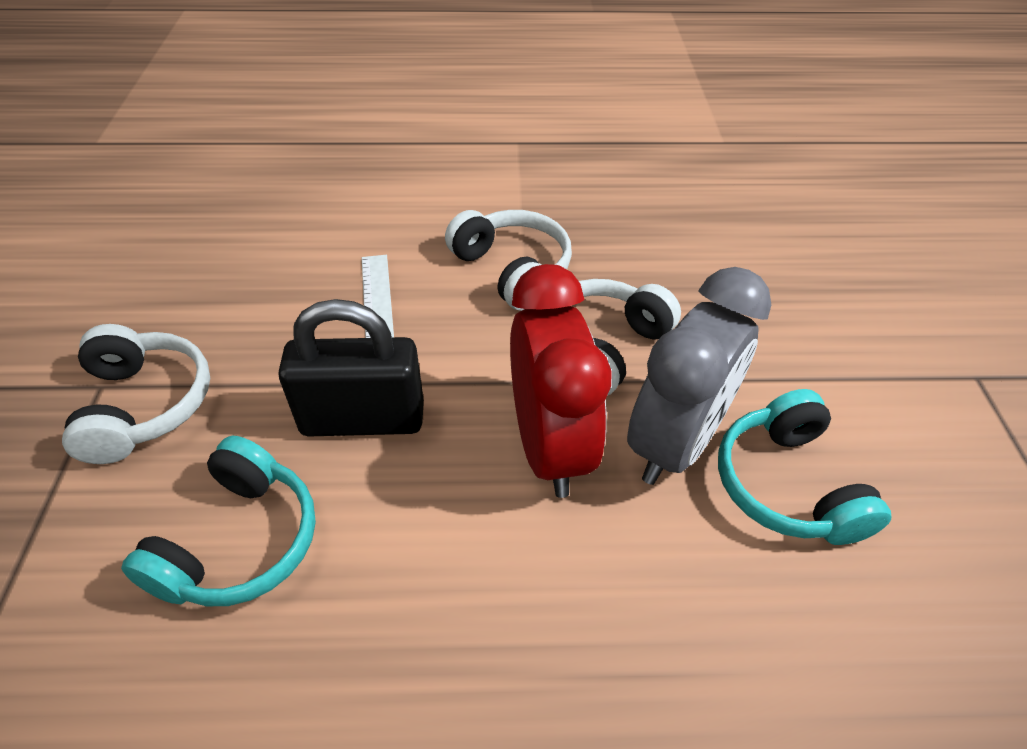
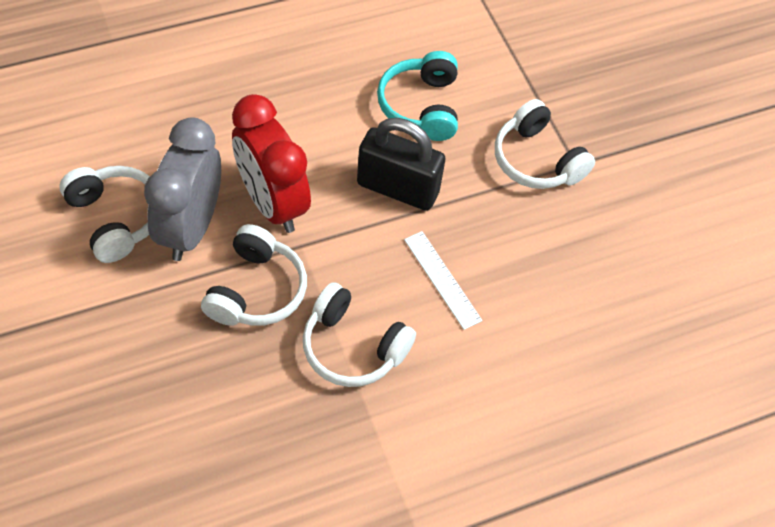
camera: 155 degrees right, 10 degrees up
(363, 419) = (397, 188): black padlock -> black padlock turned 45 degrees clockwise
(787, 485) = (115, 218): turquoise headphones -> white headphones

